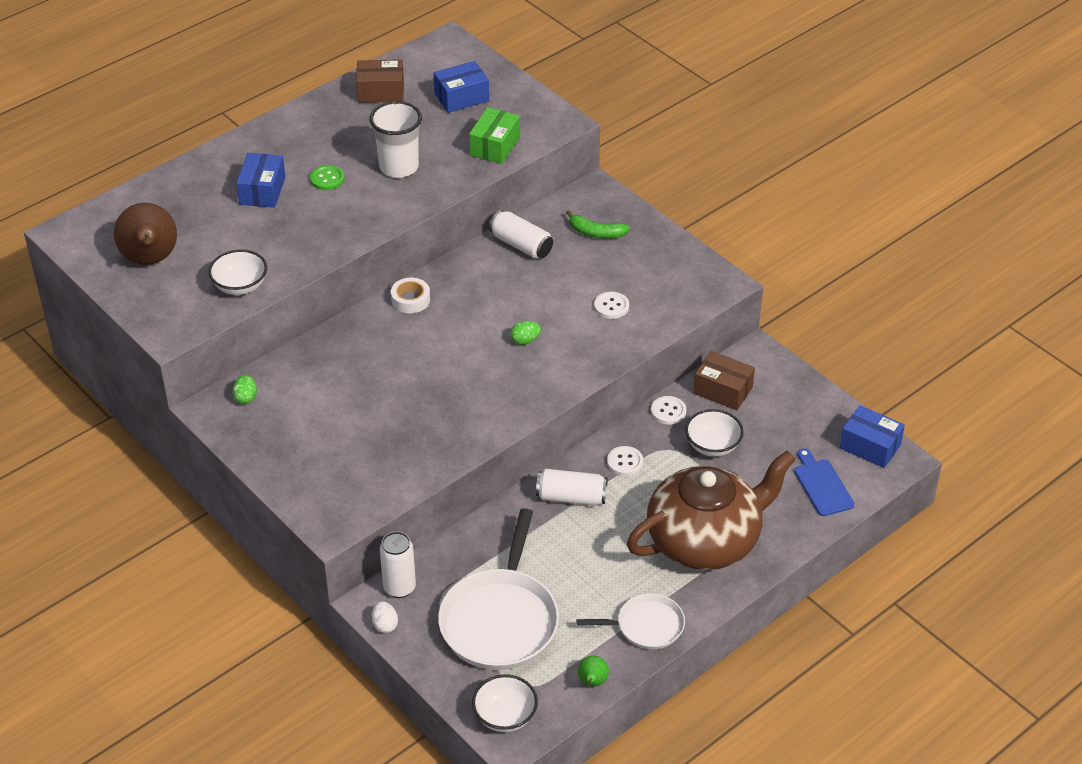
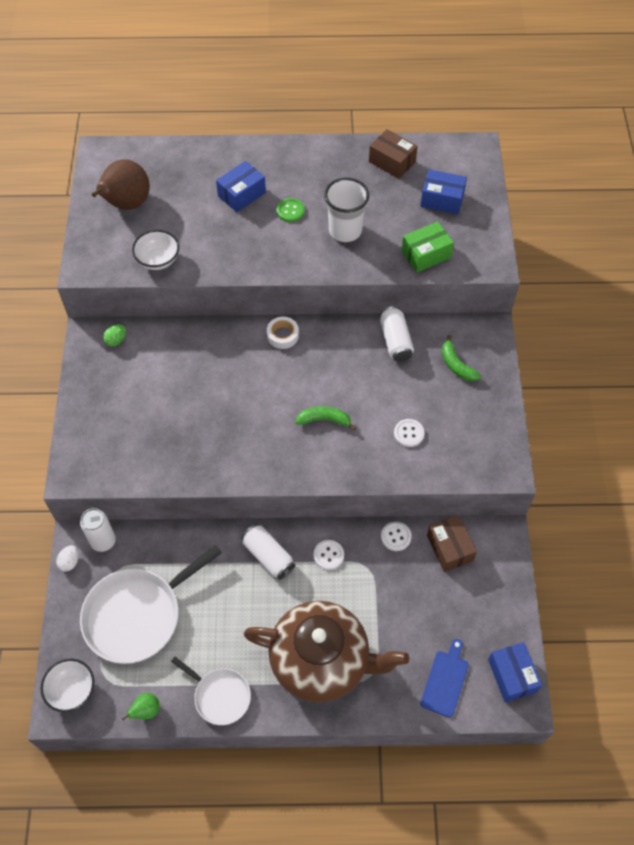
camera: 40 degrees right, 15 degrees up
(525, 340) = (324, 420): green egg -> green banana
(712, 446) = (399, 588): white bowl -> none

